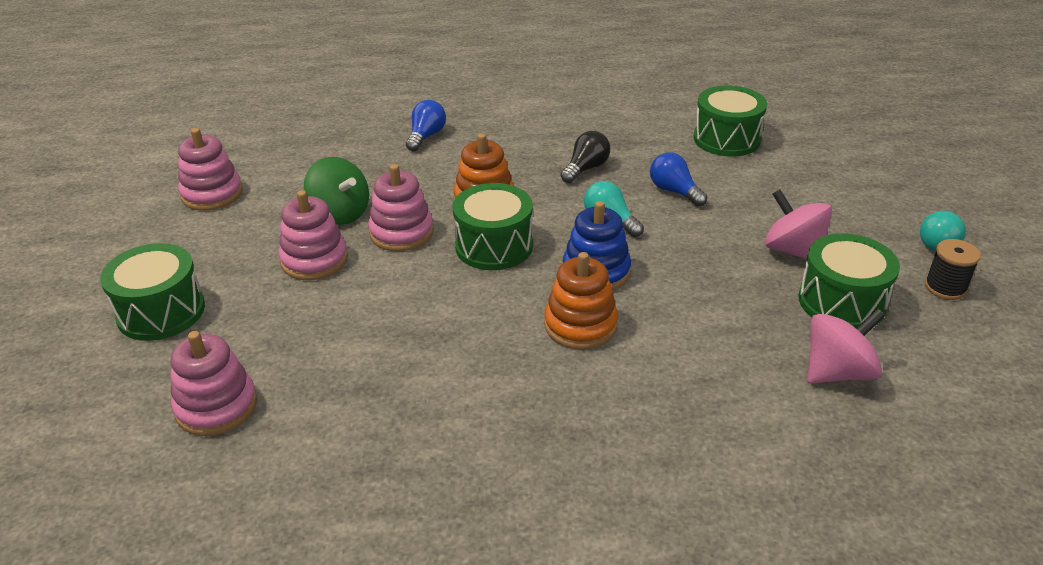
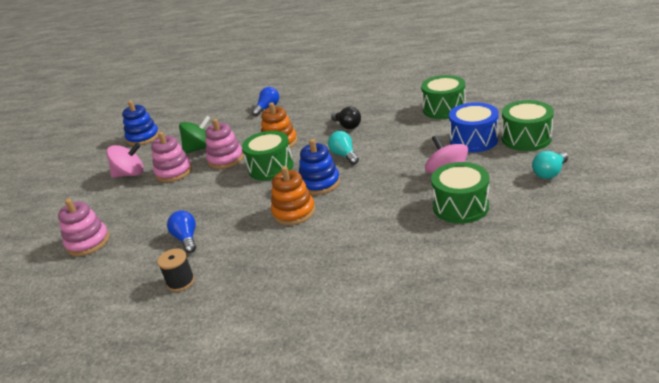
camera: 20 degrees right, 5 degrees down
(161, 312) = (88, 195): green drum -> green drum (526, 138)
(212, 194) = (143, 137): pink stacking toy -> blue stacking toy
(340, 213) = (200, 148): green spinning top -> green spinning top turned 90 degrees counterclockwise
(586, 169) = (347, 126): black light bulb -> black light bulb turned 90 degrees clockwise
(674, 191) = (393, 139): blue light bulb -> blue light bulb (186, 239)
(800, 191) = (473, 140): none -> blue drum
(837, 372) = (432, 247): pink spinning top -> pink spinning top (130, 174)
(945, 287) = (536, 200): black spool -> black spool (181, 282)

